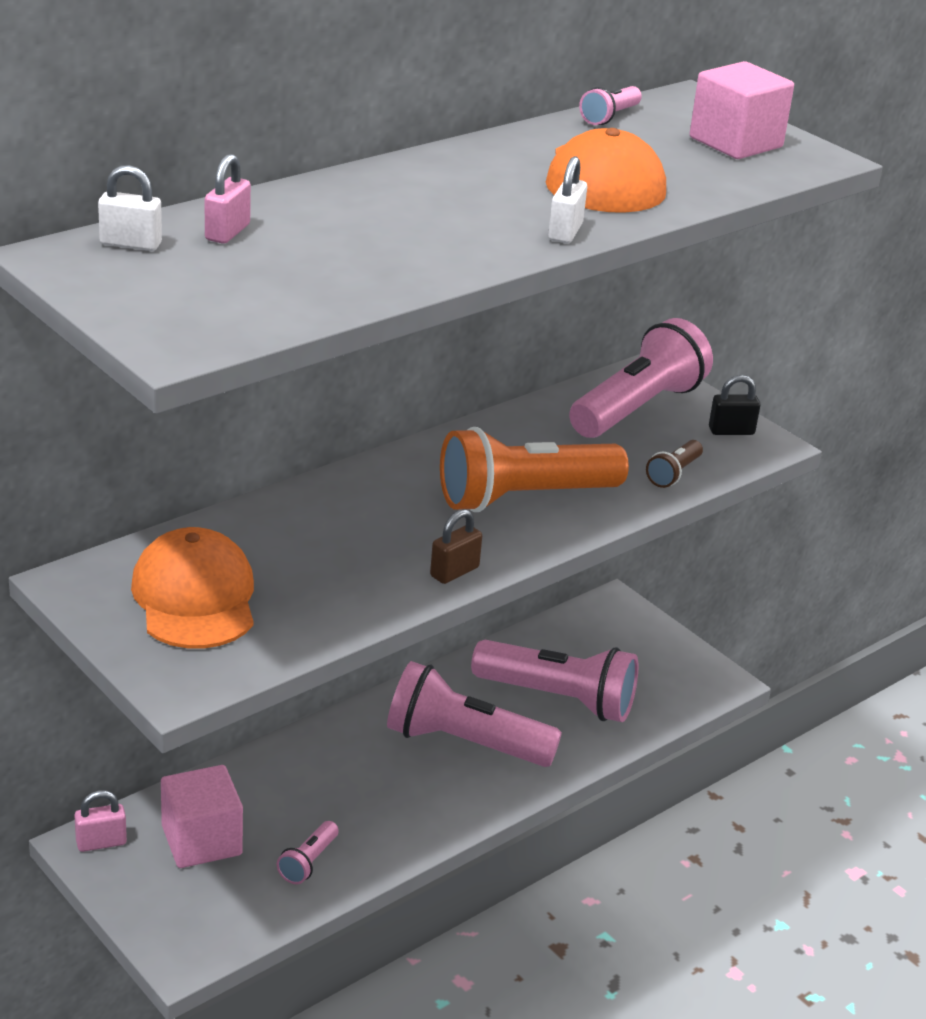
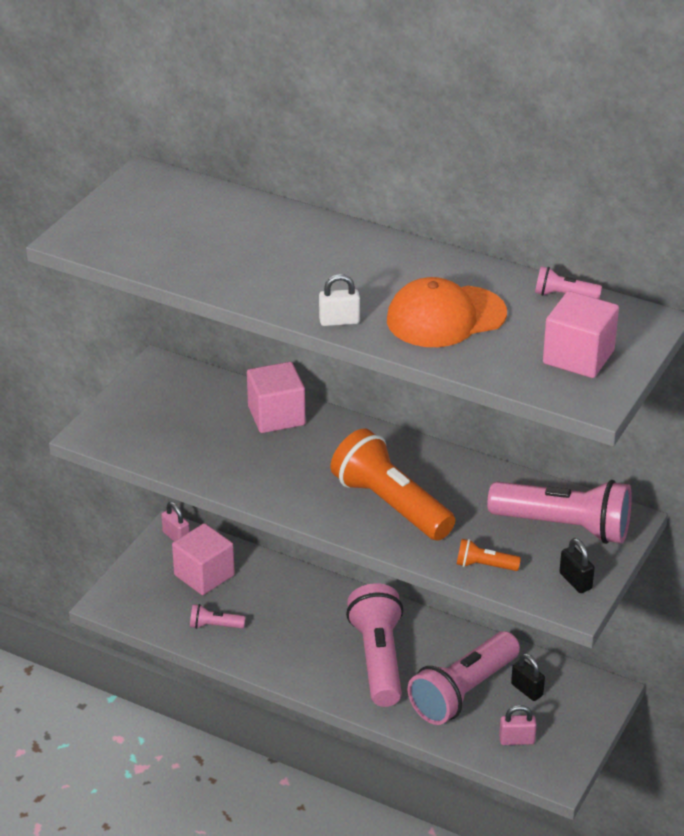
camera: 70 degrees right, 5 degrees up
(131, 244) = (180, 190): white padlock -> none
(195, 597) = (176, 411): orange cap -> none
(227, 232) = (223, 212): pink padlock -> pink padlock (517, 740)
(279, 523) = (276, 416): none -> pink cube
(454, 572) = (278, 499): brown padlock -> none
(558, 699) = (463, 692): pink flashlight -> pink flashlight turned 45 degrees clockwise
(581, 654) = (527, 690): none -> black padlock
(674, 474) = (484, 565): brown flashlight -> orange flashlight

